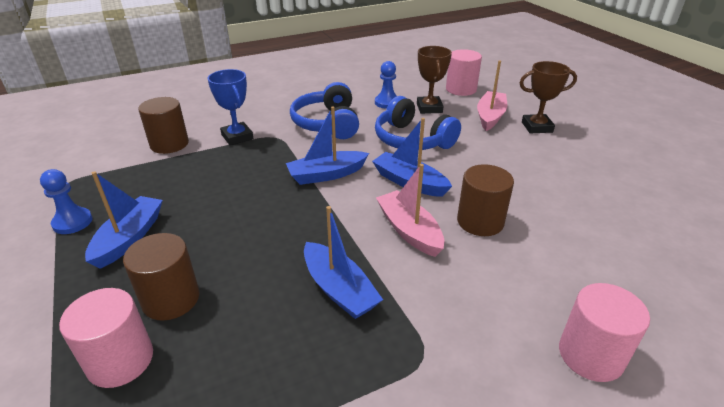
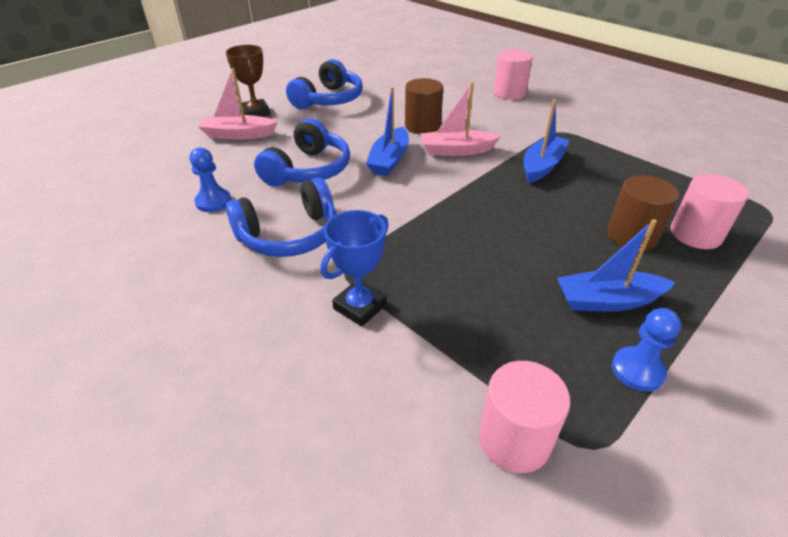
camera: 110 degrees left, 5 degrees up
(169, 144) = (417, 377): brown cylinder -> none
(326, 175) = (406, 206): blue boat -> none
(409, 231) = (456, 150): pink boat -> pink boat turned 45 degrees clockwise
(429, 108) = (224, 170): brown trophy -> none
(461, 89) = (164, 157): pink cylinder -> pink cylinder (514, 439)
(568, 170) = (328, 100): none -> blue headphones

